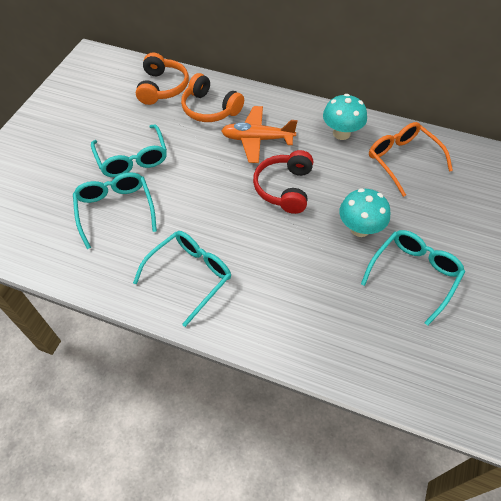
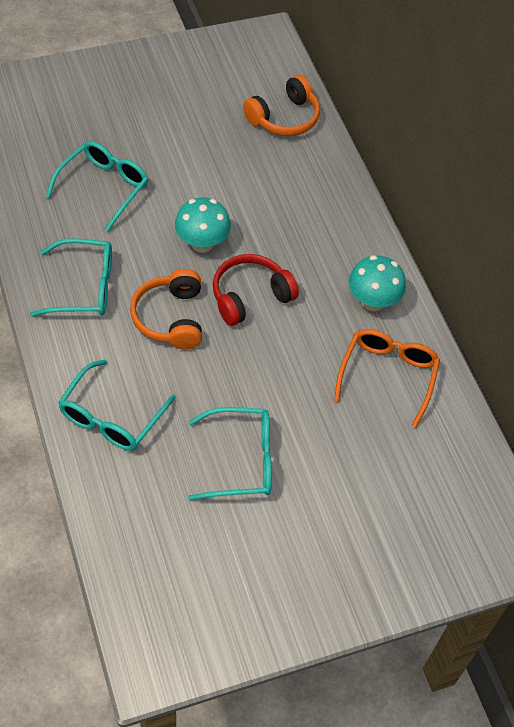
camera: 45 degrees right, 0 degrees up
(132, 159) = (172, 158): turquoise glasses -> turquoise glasses (111, 417)
(210, 109) = (295, 173): orange headphones -> orange headphones (170, 318)
(257, 139) = (292, 236): orange plane -> none
(360, 228) = (257, 386): turquoise mushroom -> turquoise mushroom (202, 243)

